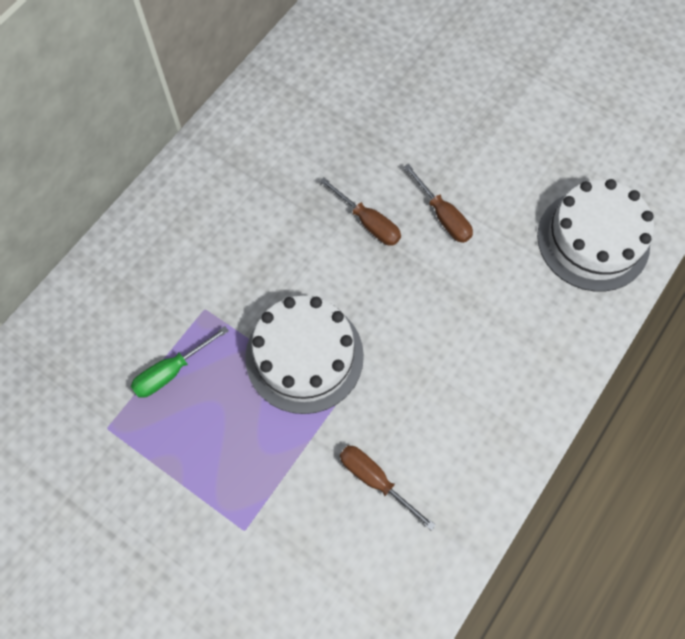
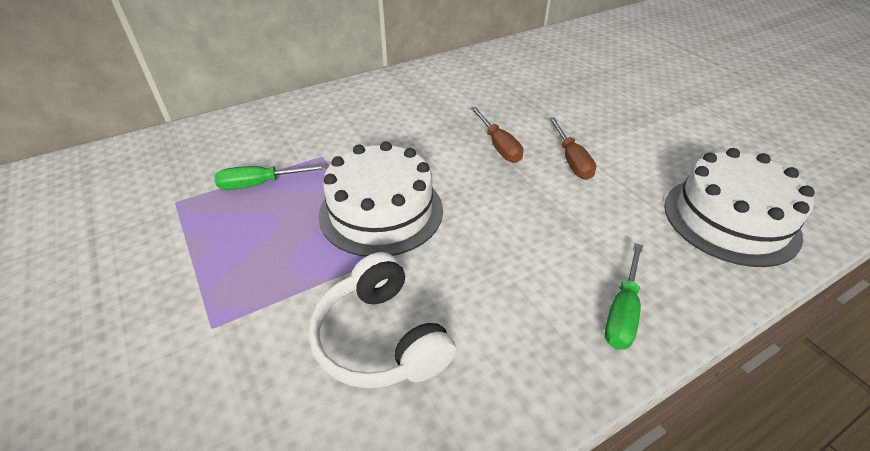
camera: 25 degrees right, 25 degrees down
(375, 480) = (380, 338): brown screwdriver -> white headphones
(535, 377) = (622, 312): none -> green screwdriver

